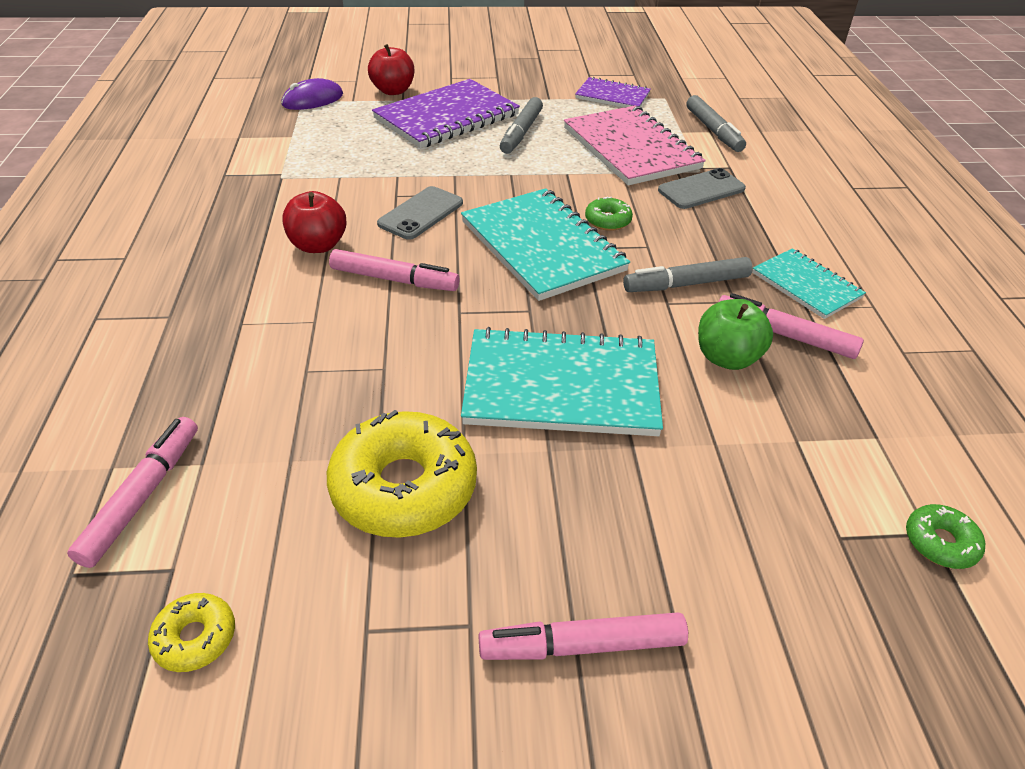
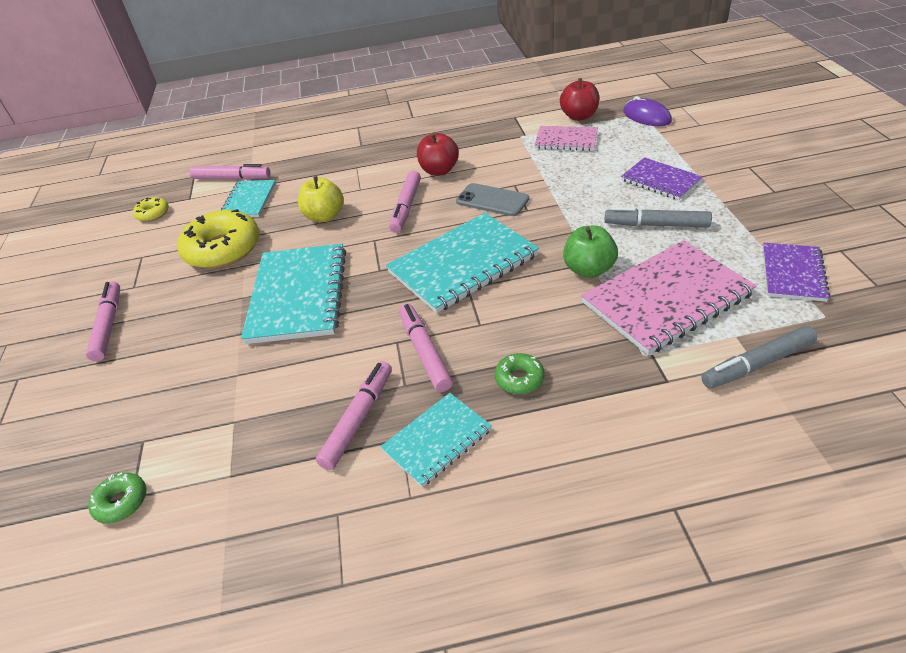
camera: 90 degrees right, 0 degrees up
(256, 461) = (249, 201): none -> turquoise notebook
(321, 150) = (566, 140): none -> pink notebook
(370, 360) = (324, 216): none -> yellow apple
(393, 91) = (692, 145): red apple -> red apple (579, 116)
(447, 117) = (660, 180): purple notebook -> purple notebook, size x0.57
(608, 220) = (514, 296): green donut -> green donut (519, 379)
(686, 284) = (424, 352): grey marker -> pink marker
(701, 190) = (600, 357): grey phone -> none
(727, 358) = (327, 380): green apple -> green apple (589, 269)

